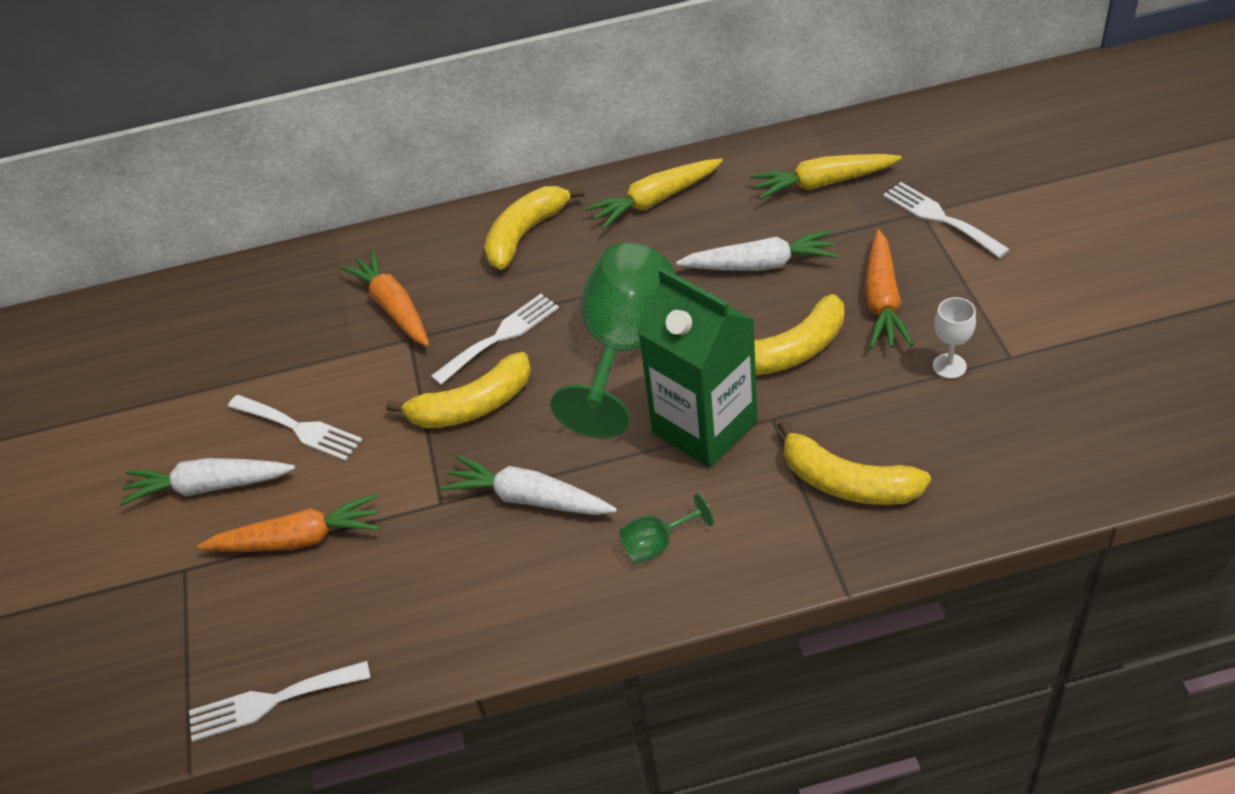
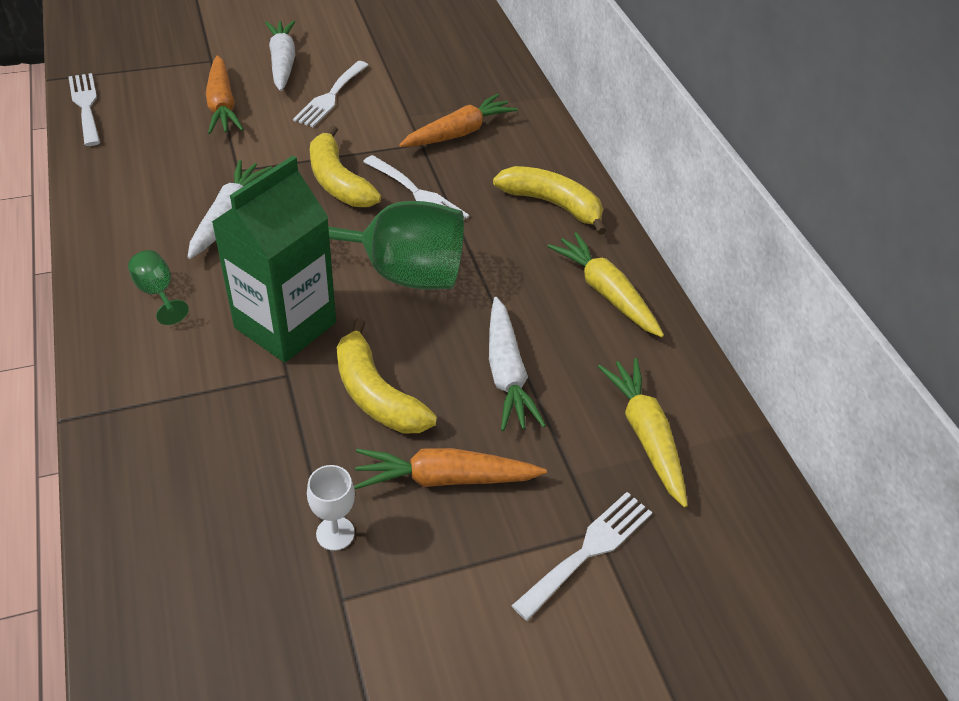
camera: 75 degrees right, 0 degrees up
(847, 483) = (191, 428): yellow banana -> none

